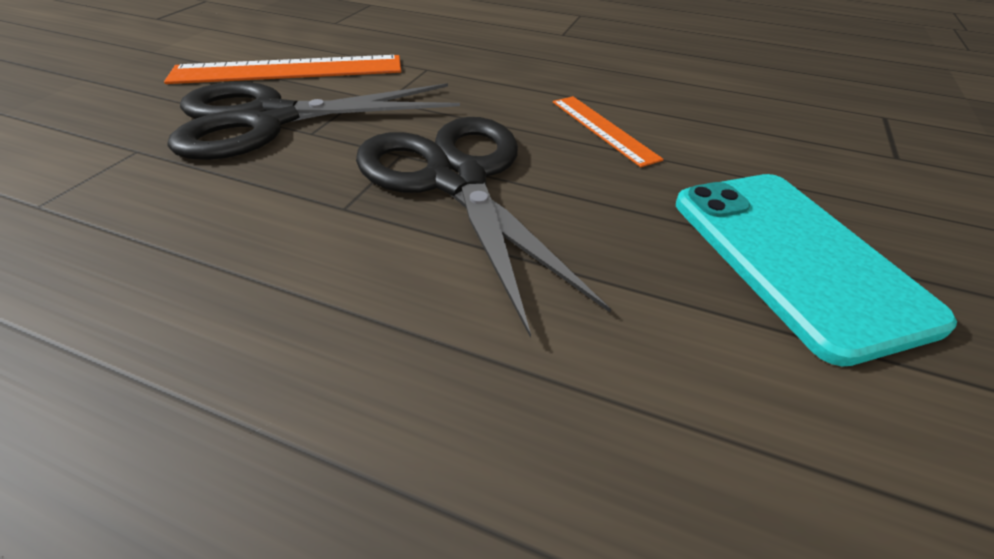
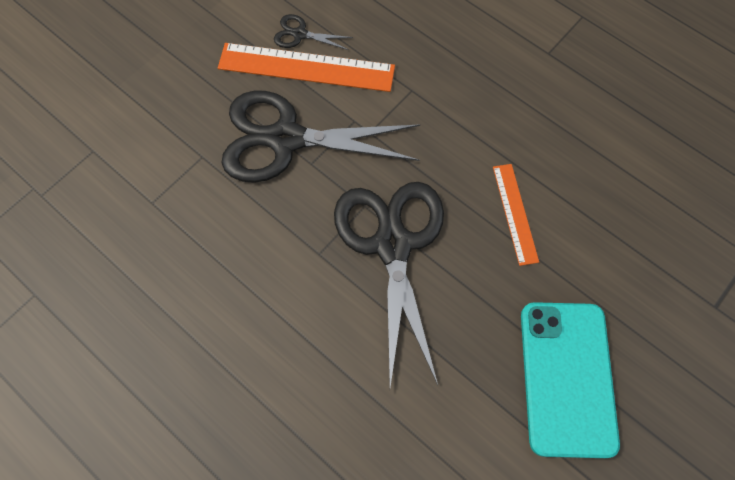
camera: 20 degrees right, 25 degrees up
(276, 52) = (300, 34): none -> black scissors

